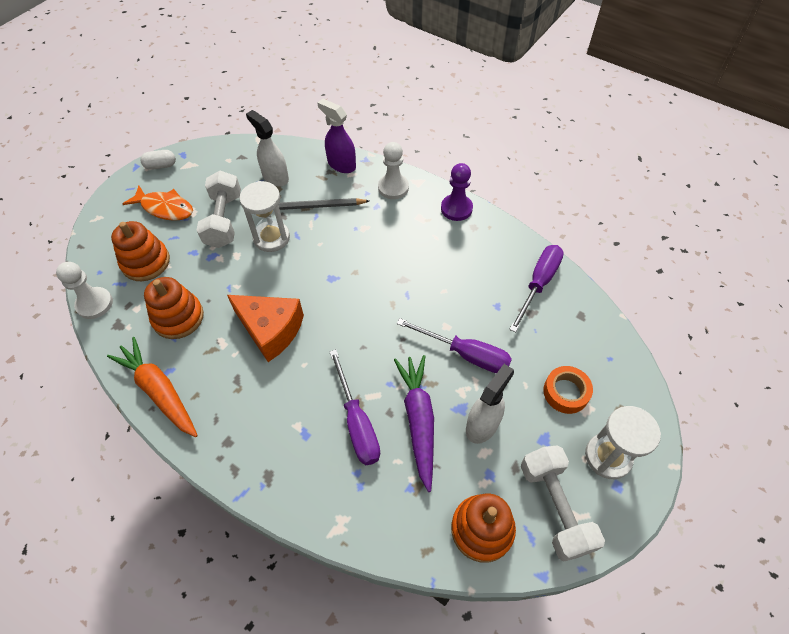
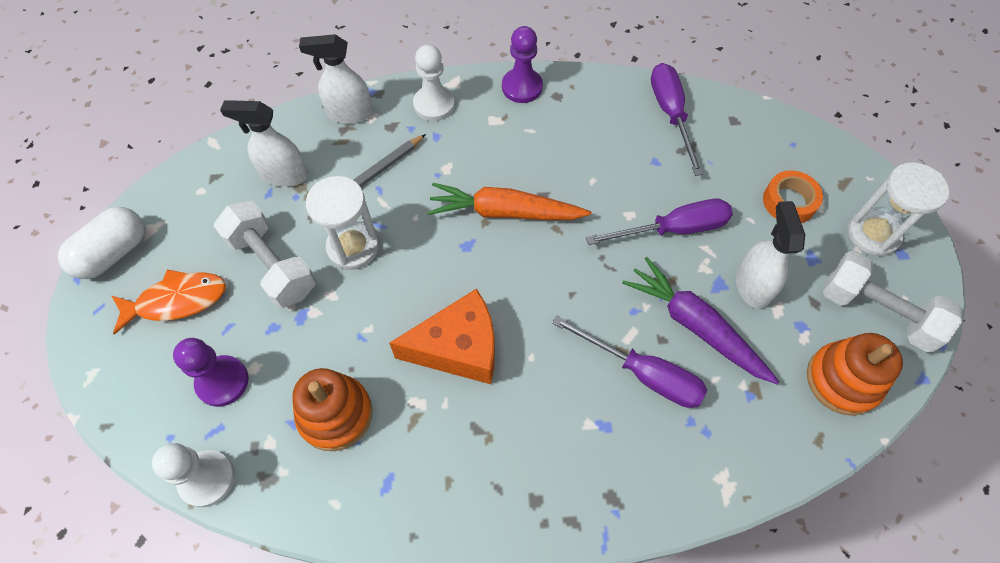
camera: 40 degrees left, 5 degrees up
(146, 262) = (222, 381): orange stacking toy -> purple pawn
(159, 391) = (402, 511): orange carrot -> orange carrot (505, 212)
(161, 166) = (113, 253): white capsule -> white capsule, size x1.63
(341, 164) = (349, 113): purple spray bottle -> white spray bottle

